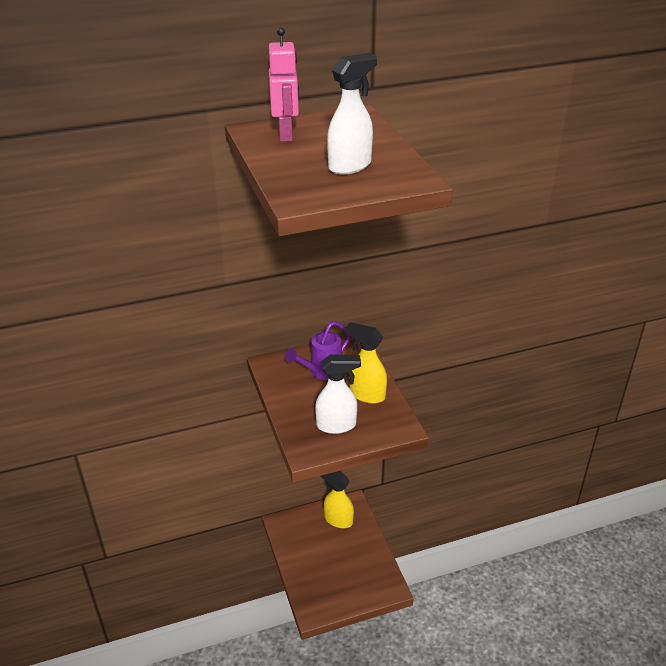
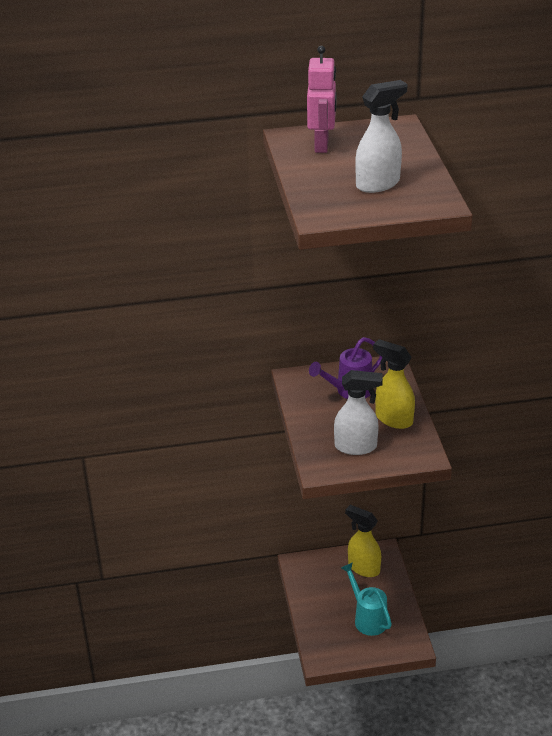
camera: 10 degrees right, 0 degrees up
(348, 567) = (367, 618): none -> turquoise watering can

